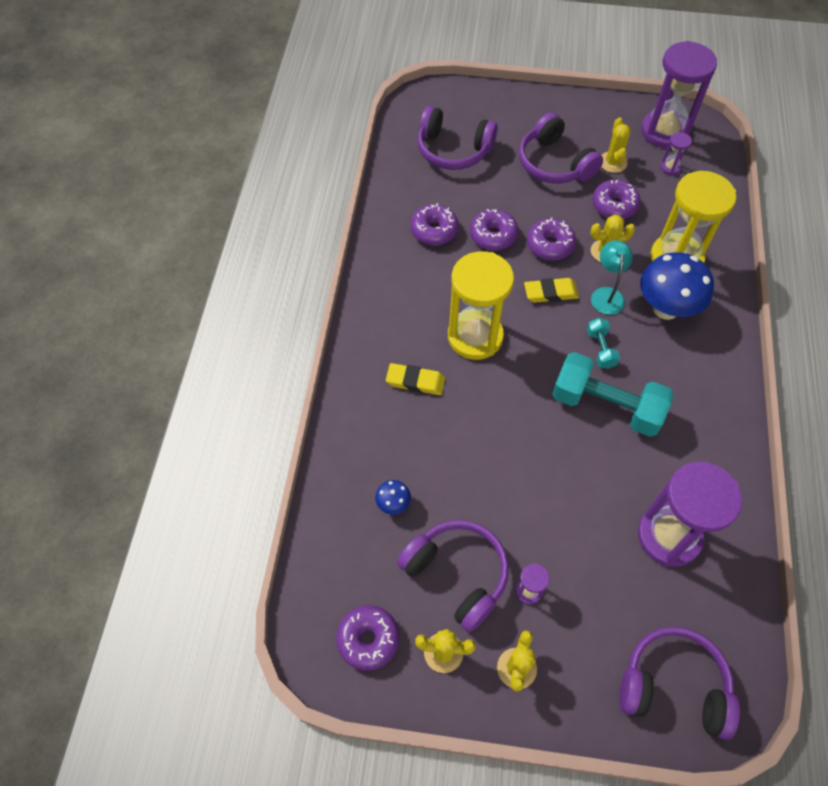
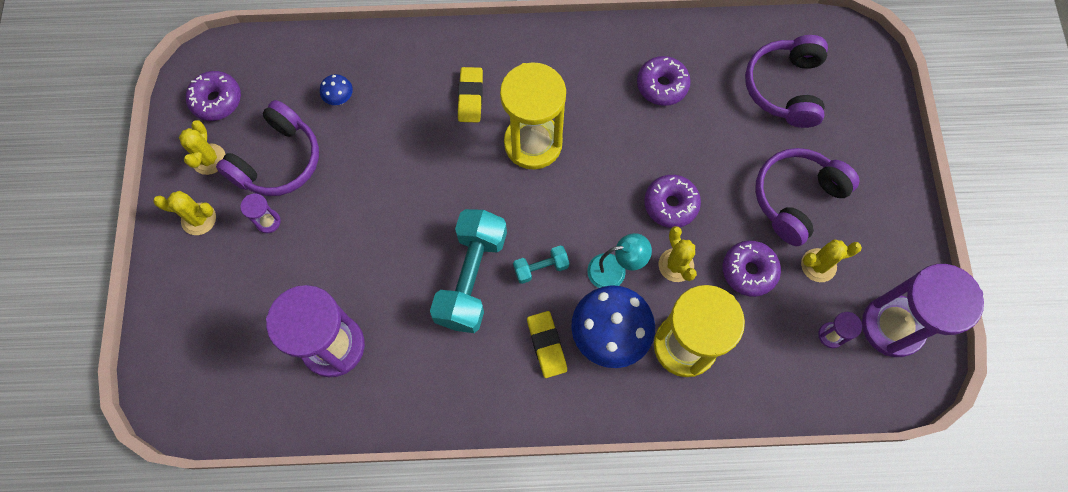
camera: 80 degrees right, 10 degrees up
(493, 235) = (669, 144): purple donut -> none
(550, 293) = (604, 211): yellow eraser -> yellow eraser (546, 345)
(673, 686) = (189, 353): purple headphones -> none

